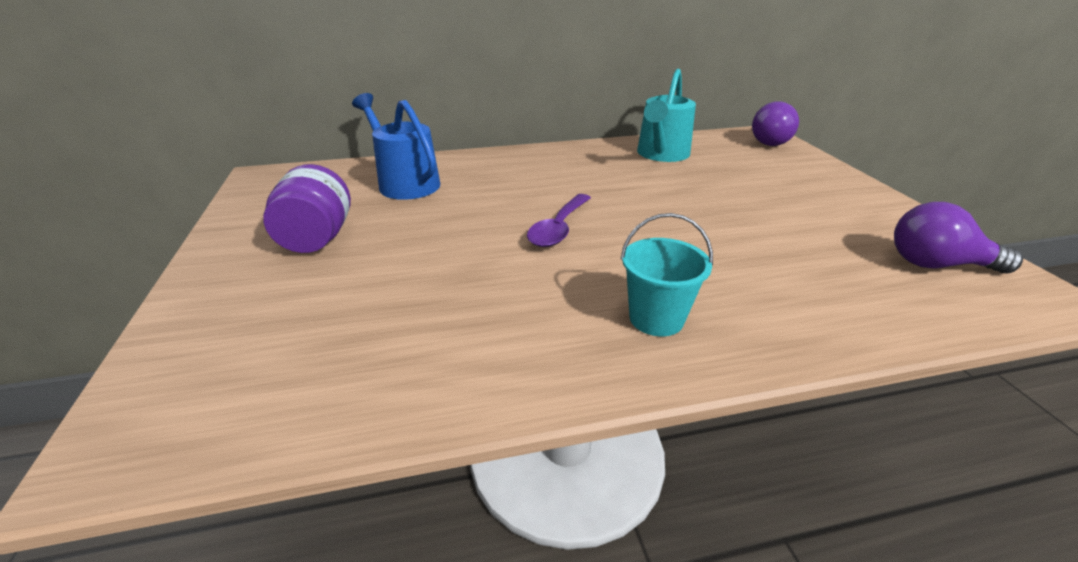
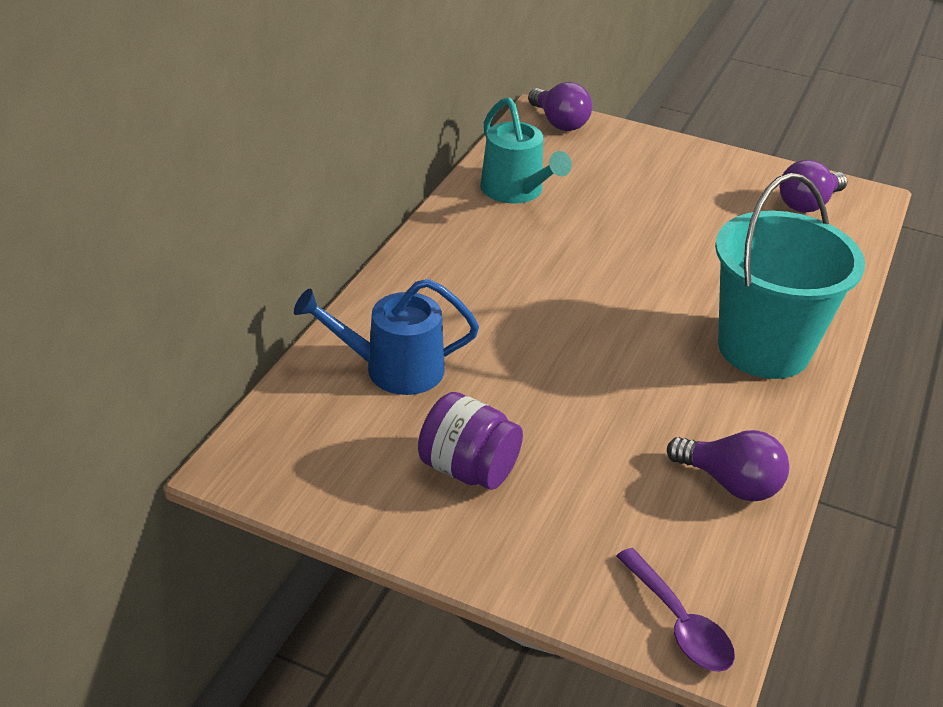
camera: 55 degrees left, 5 degrees up
(408, 372) = (730, 483): none -> purple light bulb
(558, 228) = (598, 324): purple spoon -> purple spoon (679, 623)
(656, 318) = (763, 348): turquoise bucket -> turquoise bucket, size x2.09

